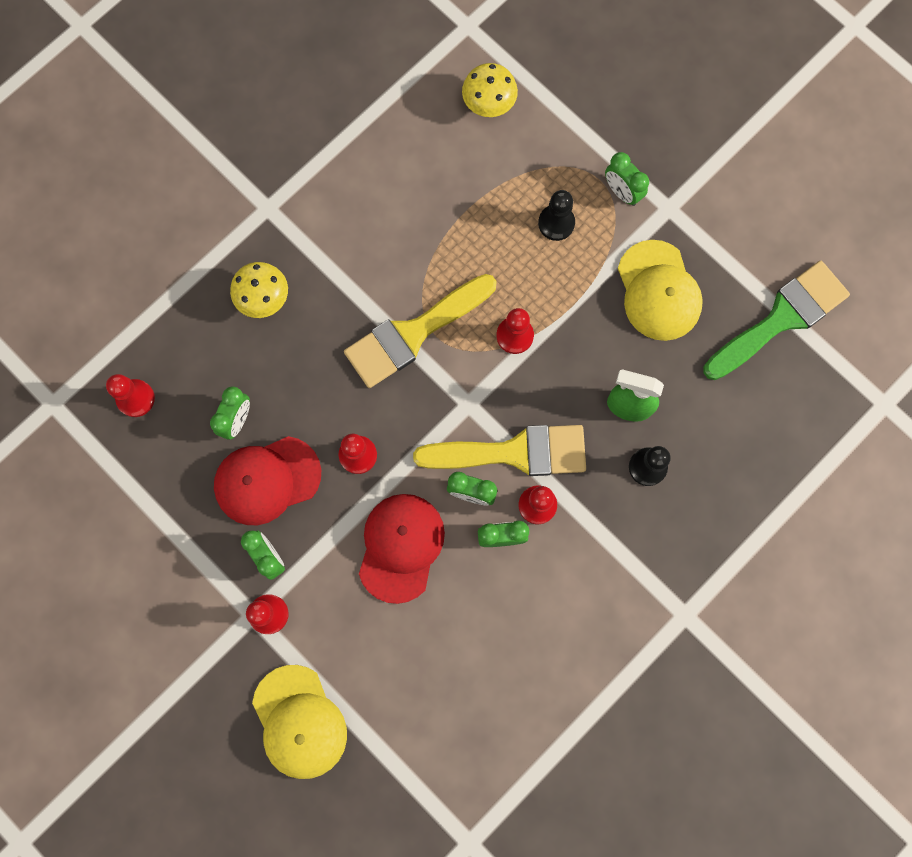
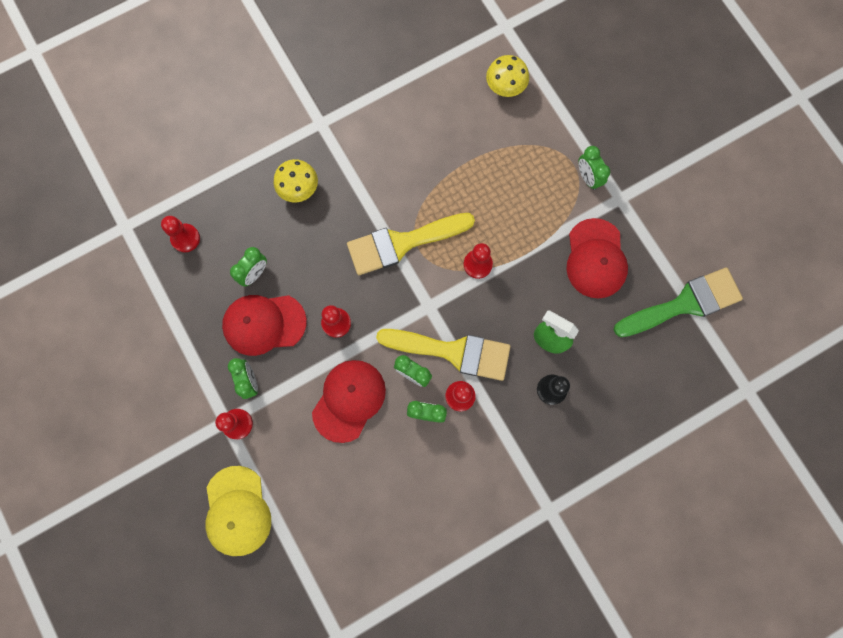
camera: 15 degrees right, 0 degrees up
(556, 223) = (532, 188): black pawn -> none
(658, 291) = (595, 259): yellow cap -> red cap

